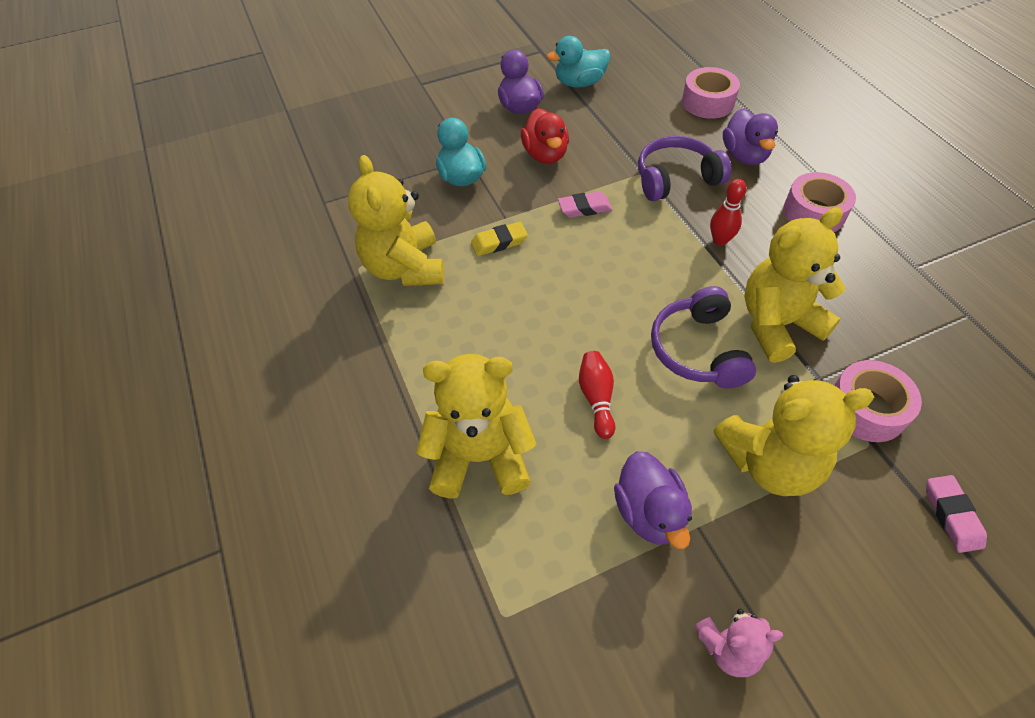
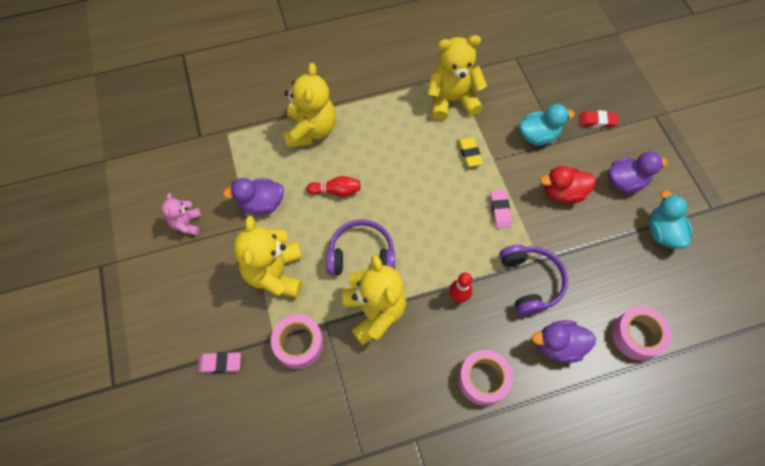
camera: 95 degrees right, 10 degrees up
(433, 127) = (597, 121): none -> red eraser

